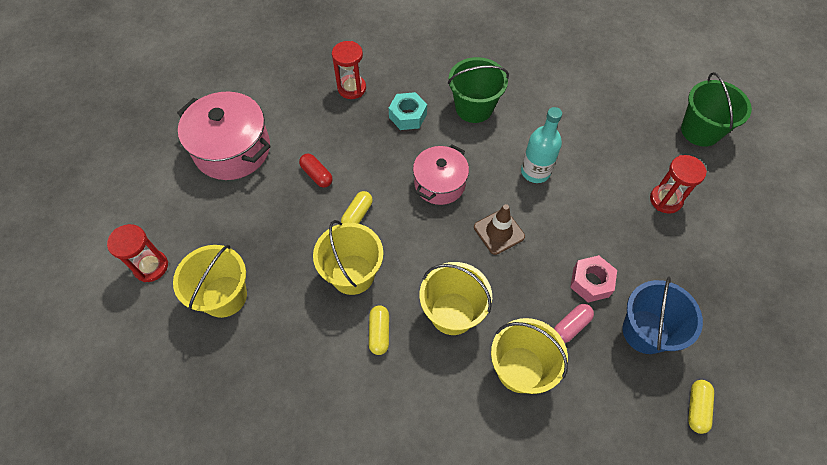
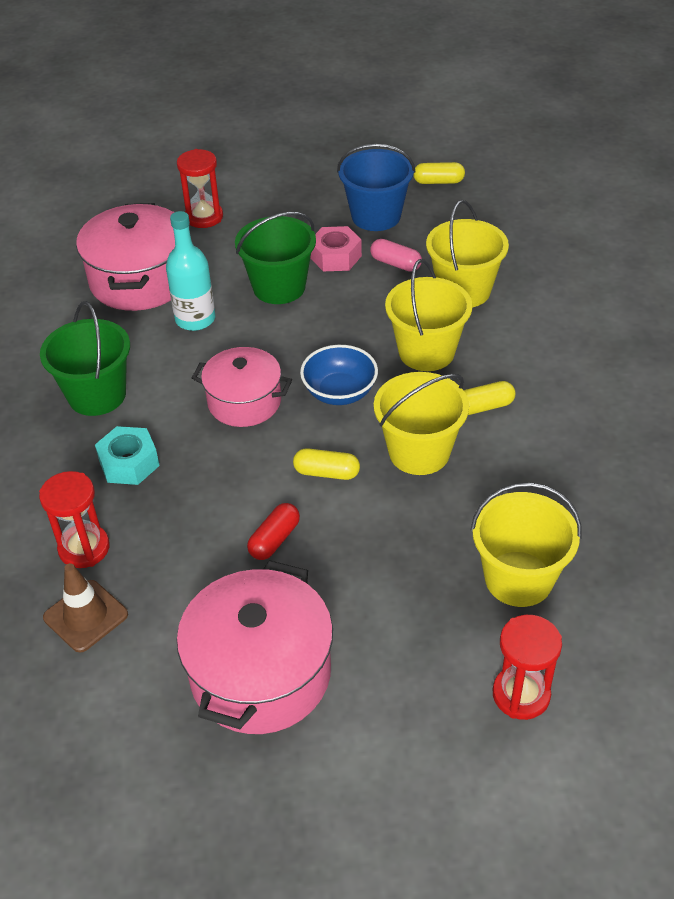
camera: 105 degrees left, 15 degrees down
(428, 242) = (339, 392): none -> blue bowl
(499, 232) = (299, 335): brown traffic cone -> brown traffic cone (85, 616)
(590, 146) = (140, 280): none -> pink pot
(700, 131) = (92, 201): green bucket -> green bucket (279, 287)

